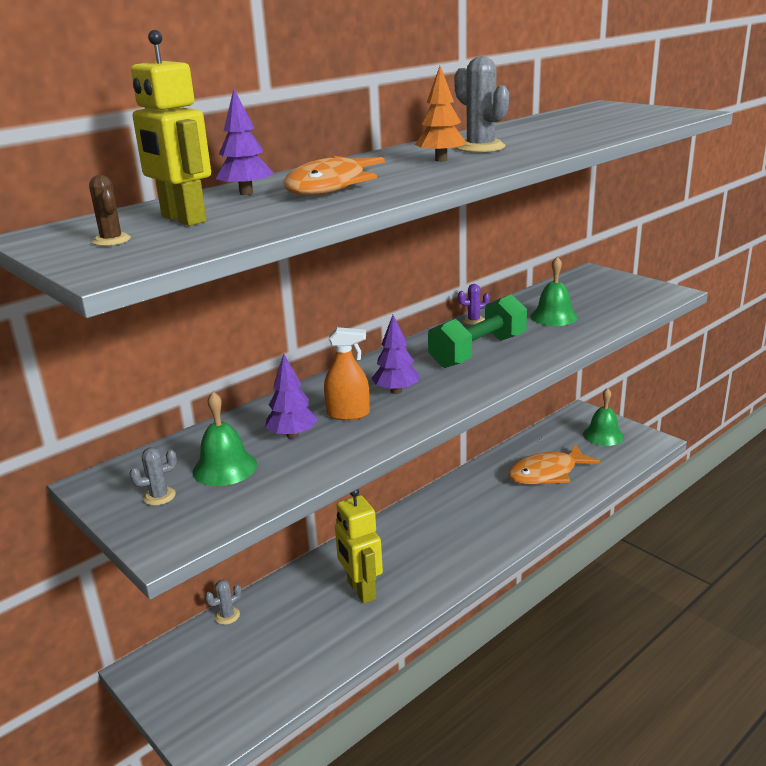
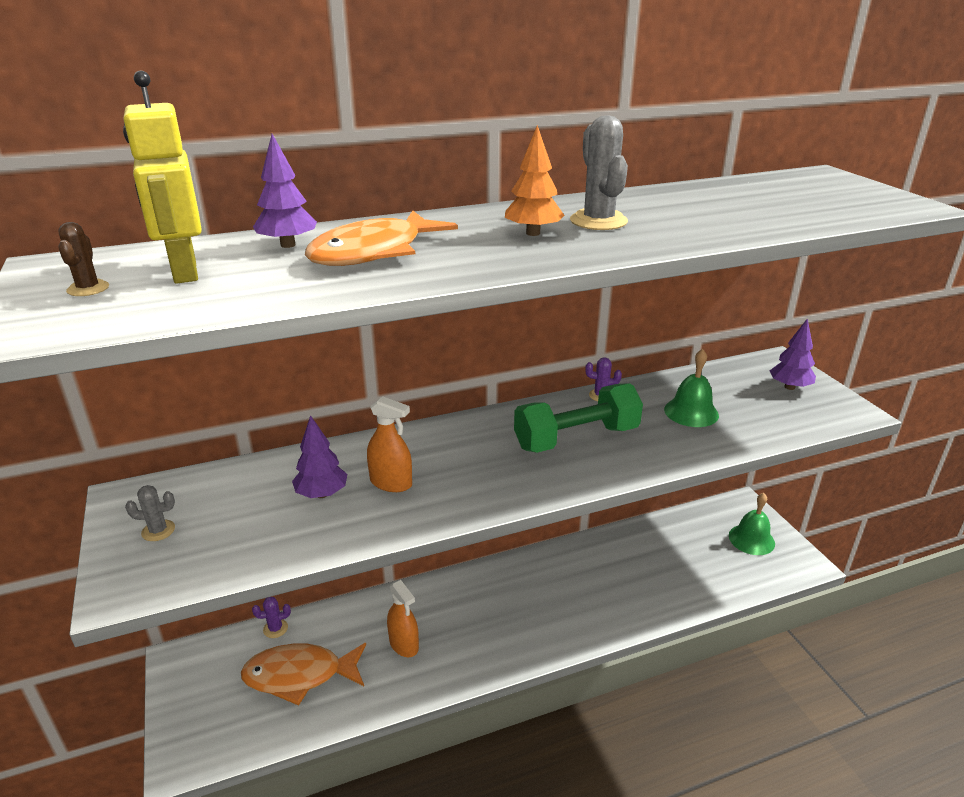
camera: 20 degrees right, 5 degrees up
(224, 468) = (235, 515): green bell -> none
(227, 616) = (275, 628): grey cactus -> purple cactus
(361, 590) = (404, 644): yellow robot -> orange spray bottle
(396, 391) = (457, 467): purple tree -> purple tree (789, 387)
(547, 473) = (663, 568): orange fish -> orange fish (299, 675)

